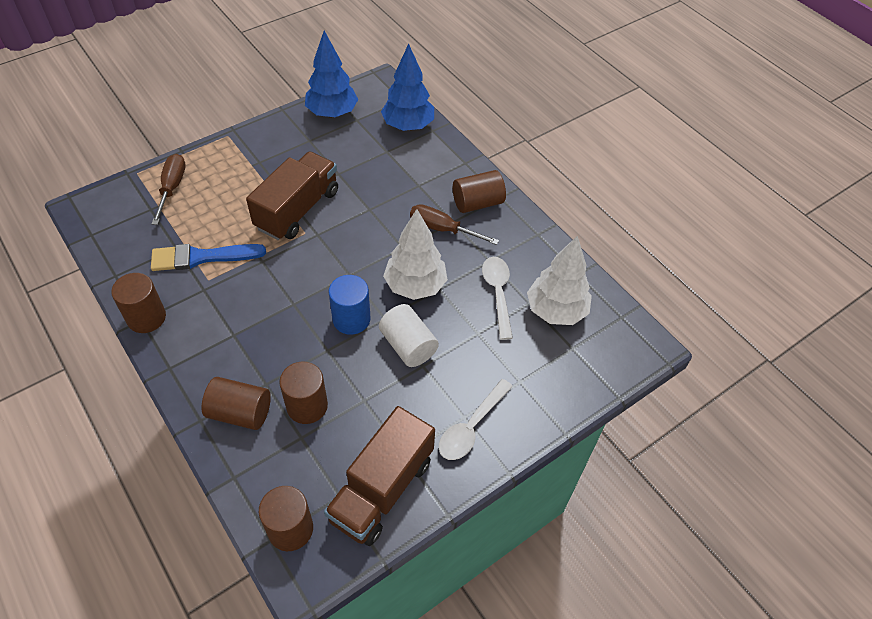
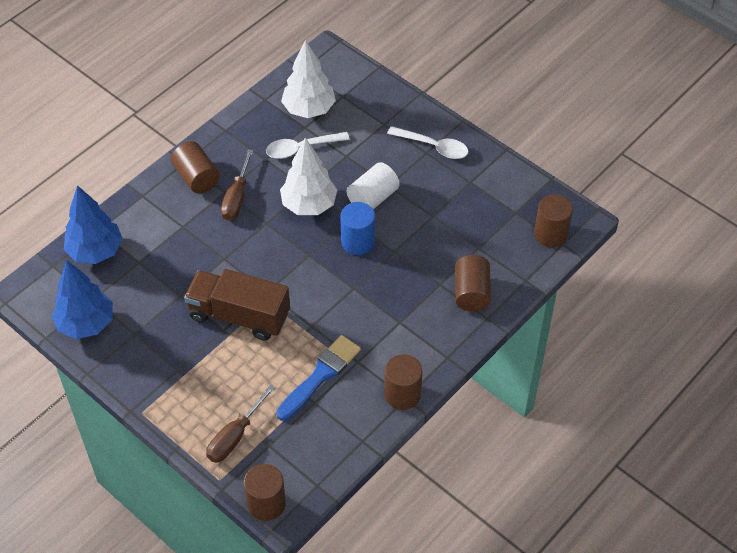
camera: 100 degrees left, 0 degrees up
(172, 188) = (235, 436): brown screwdriver -> brown screwdriver turned 45 degrees counterclockwise
(202, 257) = (320, 375): blue brush -> blue brush turned 120 degrees counterclockwise
(307, 406) = (450, 250): brown cylinder -> brown cylinder (266, 503)
(382, 489) = (501, 189): brown truck -> none

